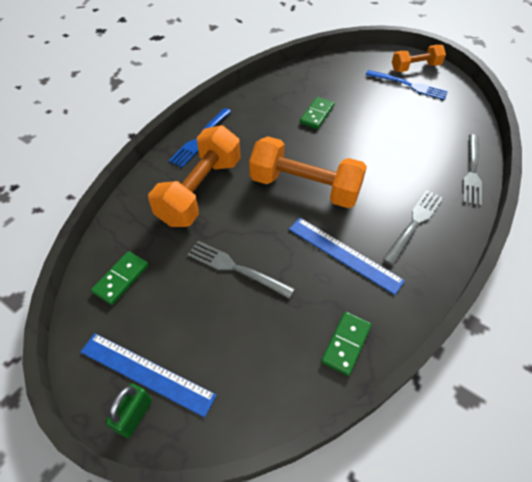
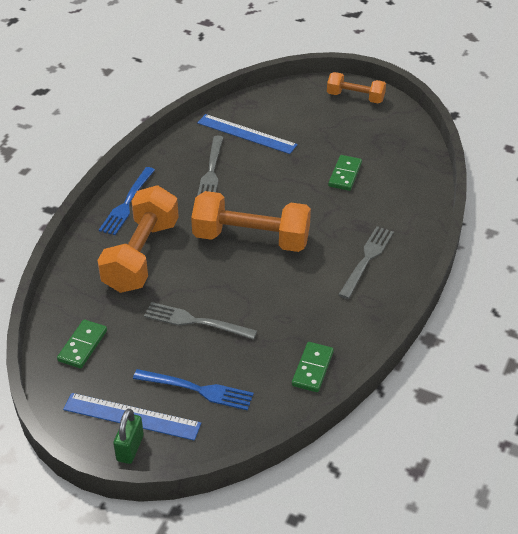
camera: 10 degrees left, 10 degrees down
(316, 114) = (251, 162): green domino -> green domino (345, 174)
(344, 254) = (300, 295): blue ruler -> blue ruler (246, 134)
(409, 85) = (350, 119): blue fork -> blue fork (198, 390)
(415, 67) = (355, 97): orange dumbbell -> orange dumbbell turned 45 degrees clockwise
(472, 172) = (422, 203): grey fork -> grey fork (211, 172)

